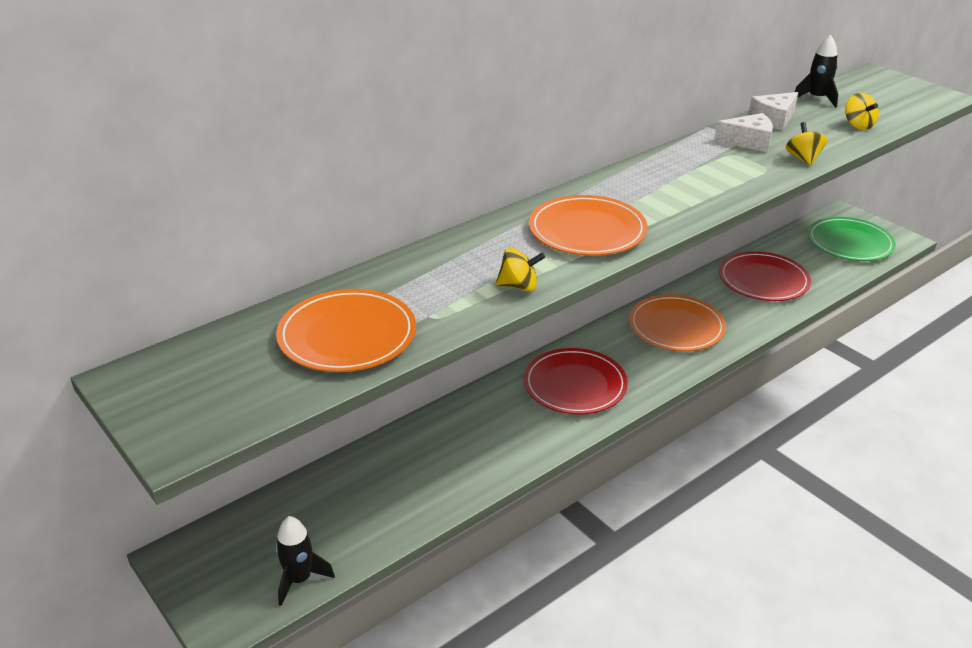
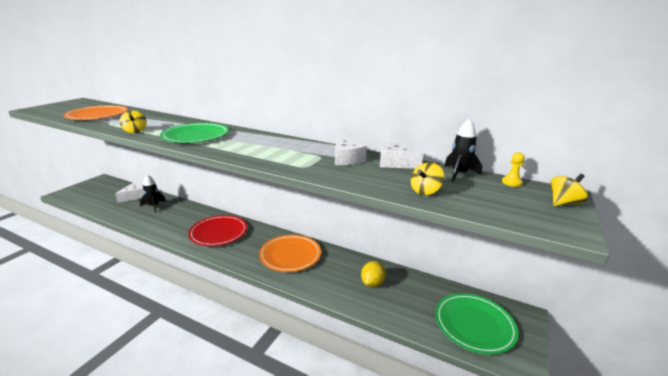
camera: 65 degrees right, 10 degrees down
(299, 579) = (82, 200): black rocket -> black rocket (154, 206)
(340, 490) = (134, 196): none -> white cheese
(587, 230) = (196, 136): orange plate -> green plate
(763, 280) = (372, 283): red plate -> yellow lemon
(803, 159) = (334, 176): yellow spinning top -> yellow spinning top (563, 203)
(845, 84) = (512, 182): none -> yellow pawn

